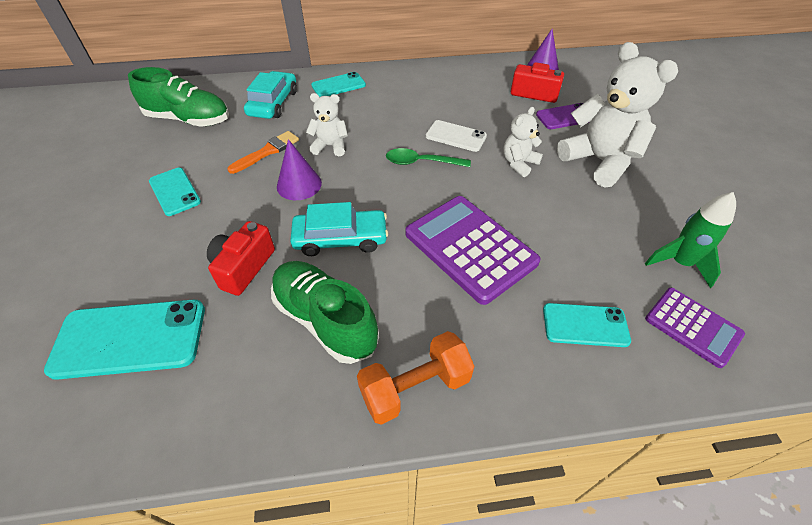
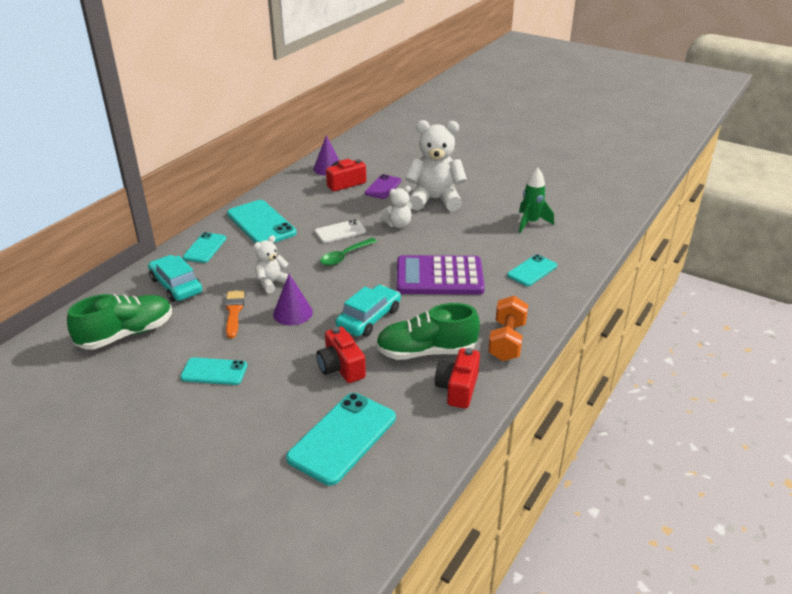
camera: 50 degrees left, 15 degrees down
(282, 392) = (457, 388): none -> red camera
(408, 89) = (261, 223): none -> turquoise phone
(519, 163) = (398, 225): white teddy bear -> white teddy bear turned 105 degrees counterclockwise
(693, 326) = (567, 243): purple calculator -> none

